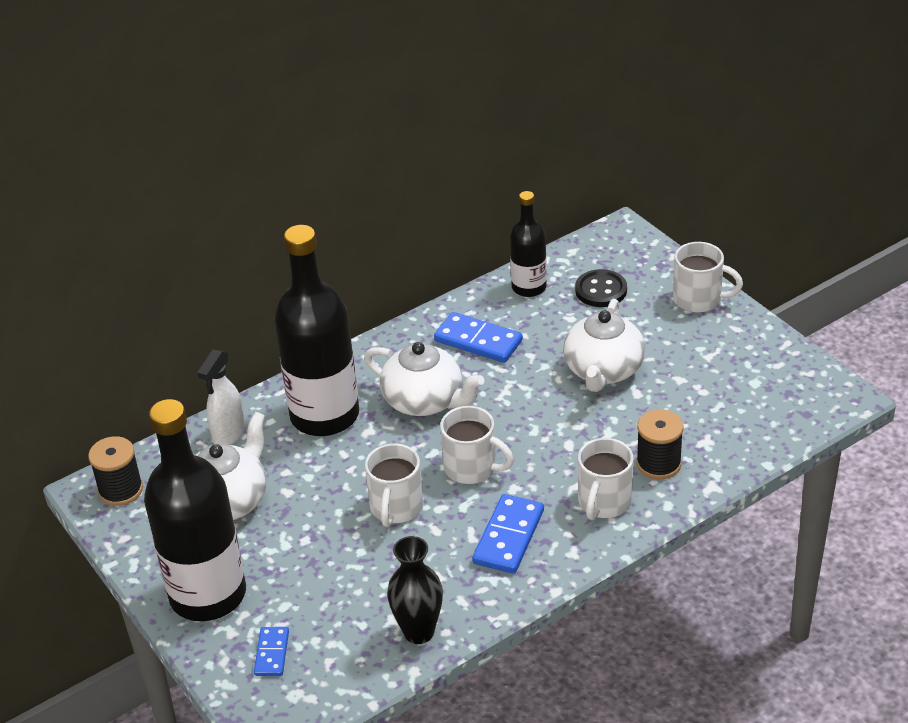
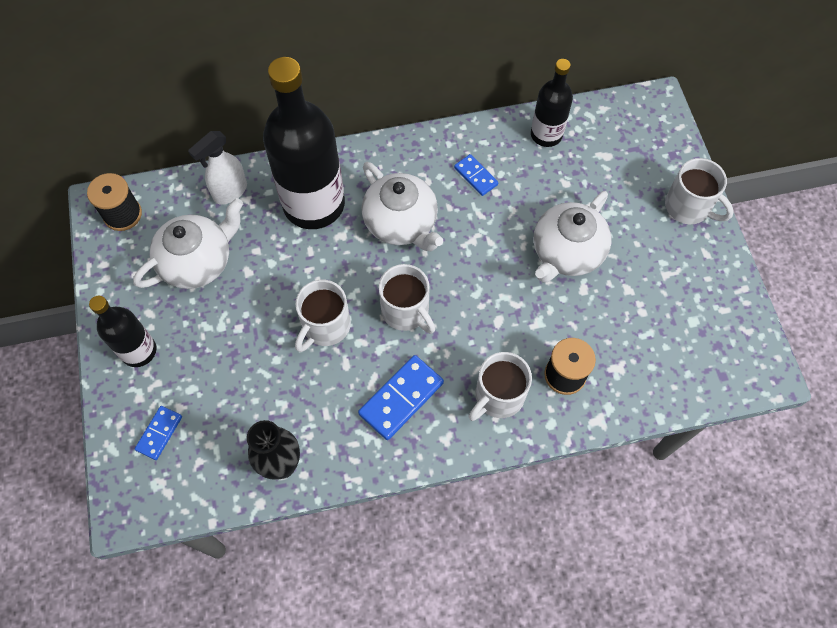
camera: 20 degrees right, 25 degrees up
(208, 595) = (139, 351): black bottle -> black bottle, size x0.54
(478, 341) = (475, 176): blue domino -> blue domino, size x0.59
(601, 290) = (607, 162): black button -> none

